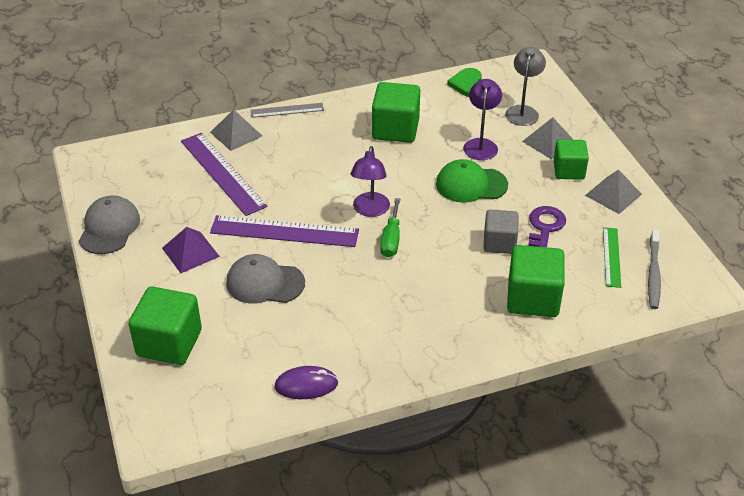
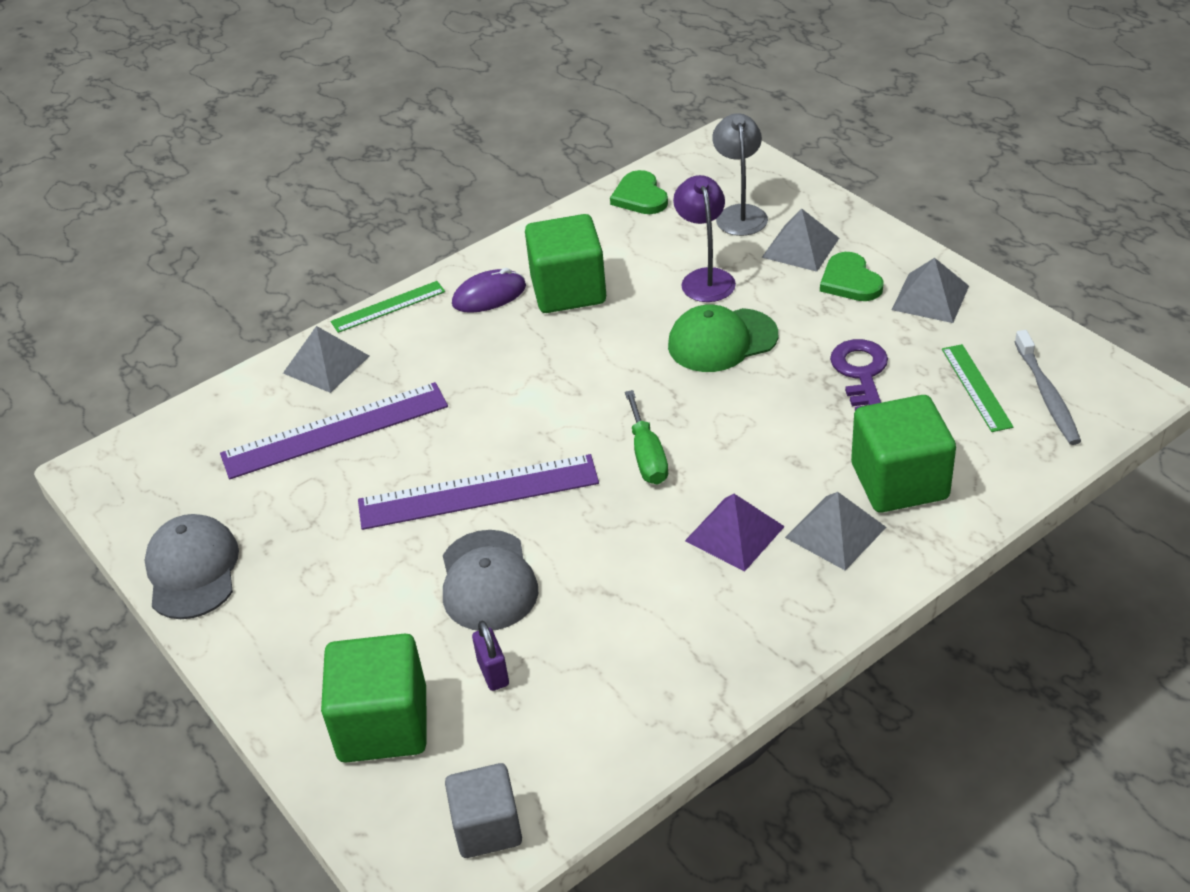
camera: 15 degrees left, 0 degrees up
(190, 252) = (345, 568): purple pyramid -> purple pyramid (734, 533)
(222, 173) = (335, 430): purple ruler -> purple ruler turned 60 degrees counterclockwise
(242, 334) = (493, 673): none -> purple padlock
(265, 283) = (488, 581): grey cap -> grey cap turned 90 degrees counterclockwise
(287, 110) = (388, 307): grey ruler -> green ruler
(306, 385) = (634, 721): purple mouse -> purple mouse (489, 295)
(370, 210) = (593, 422): purple lamp -> none
(478, 316) = (835, 532): none -> grey pyramid
(499, 243) = (808, 414): grey cube -> grey cube (487, 827)
(568, 171) = (850, 281): green cube -> green heart

